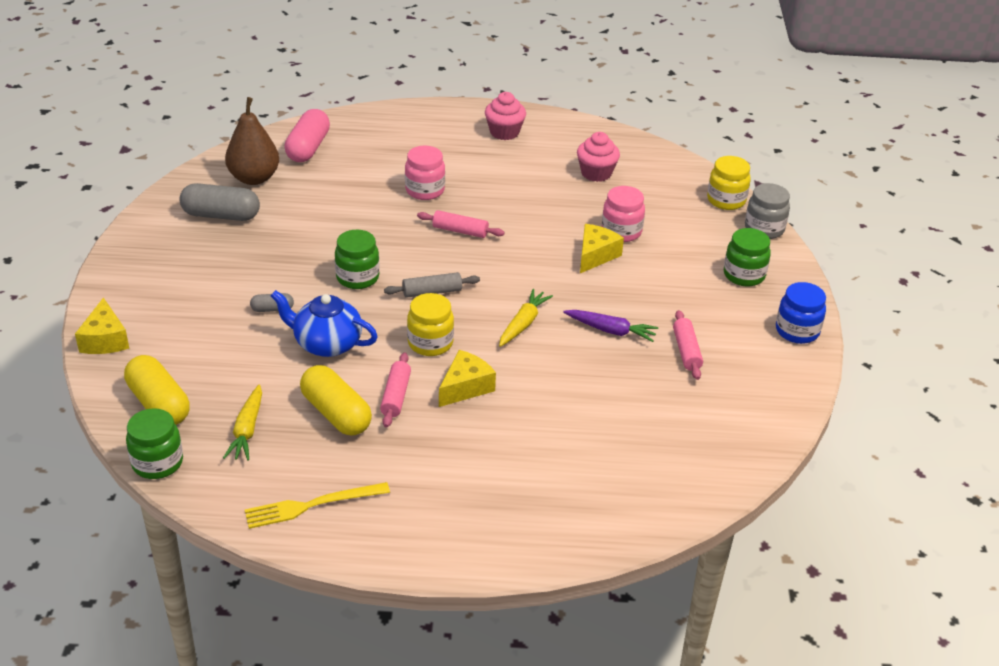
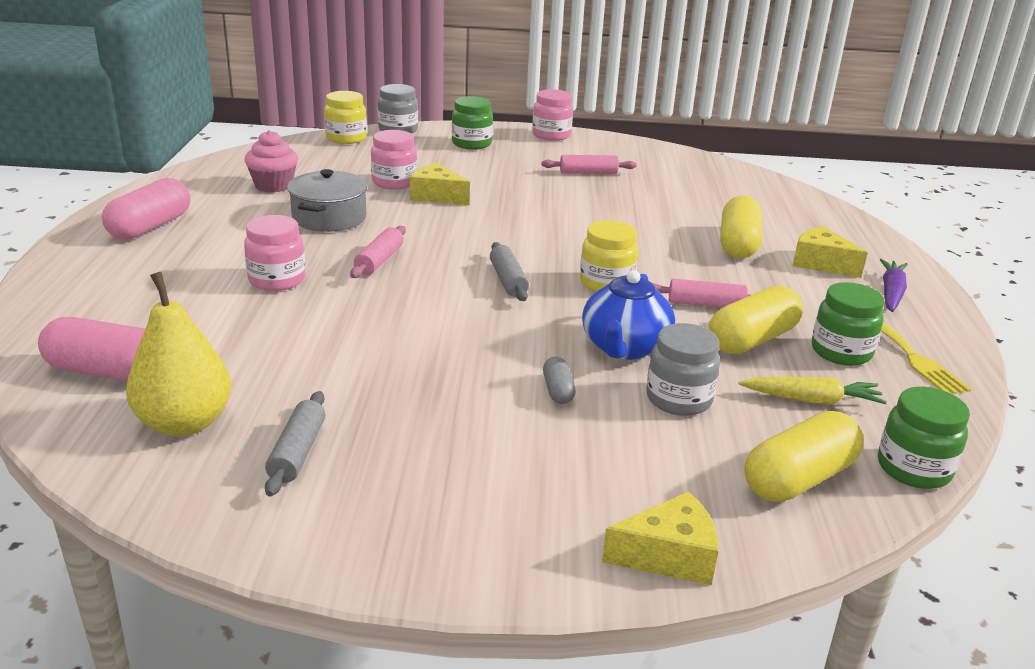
camera: 90 degrees left, 10 degrees down
(221, 215) = (297, 452): grey capsule -> grey rolling pin
(254, 178) = (185, 423): brown pear -> yellow pear
(256, 362) = (678, 399): none -> grey jar
(357, 277) = (480, 327): green jar -> green jar (841, 352)
(465, 387) = (675, 267): yellow cheese -> yellow cheese (821, 263)
(504, 132) = (150, 227): pink cupcake -> pink capsule
(521, 437) = (738, 244): none -> yellow capsule
(523, 324) = (561, 235): yellow carrot -> none
(536, 204) = (329, 218): none -> grey pot
(611, 330) = (564, 198): purple carrot -> purple carrot (891, 293)
(797, 331) = (551, 135): blue jar -> pink jar

